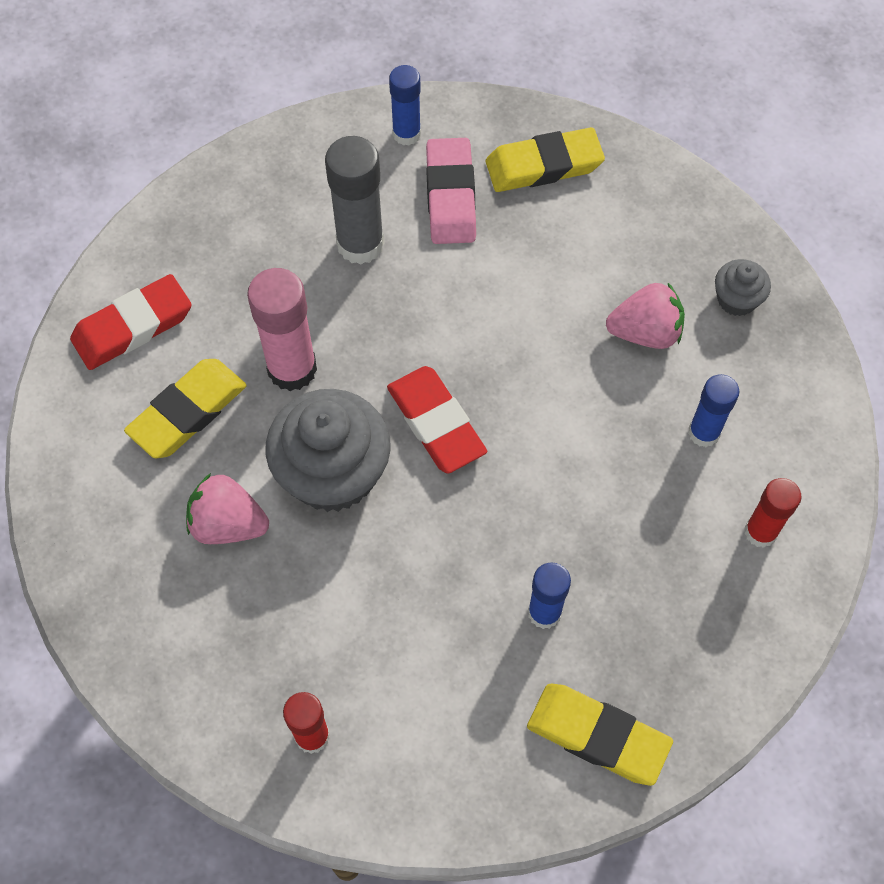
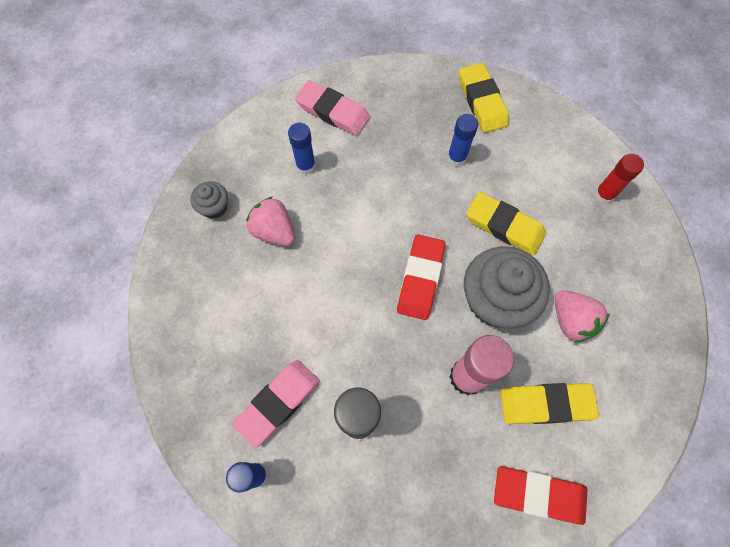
camera: 135 degrees left, 5 degrees up
(544, 165) = (209, 371): yellow eraser -> yellow eraser (504, 226)
(760, 532) = (333, 111): red glue stick -> pink eraser

